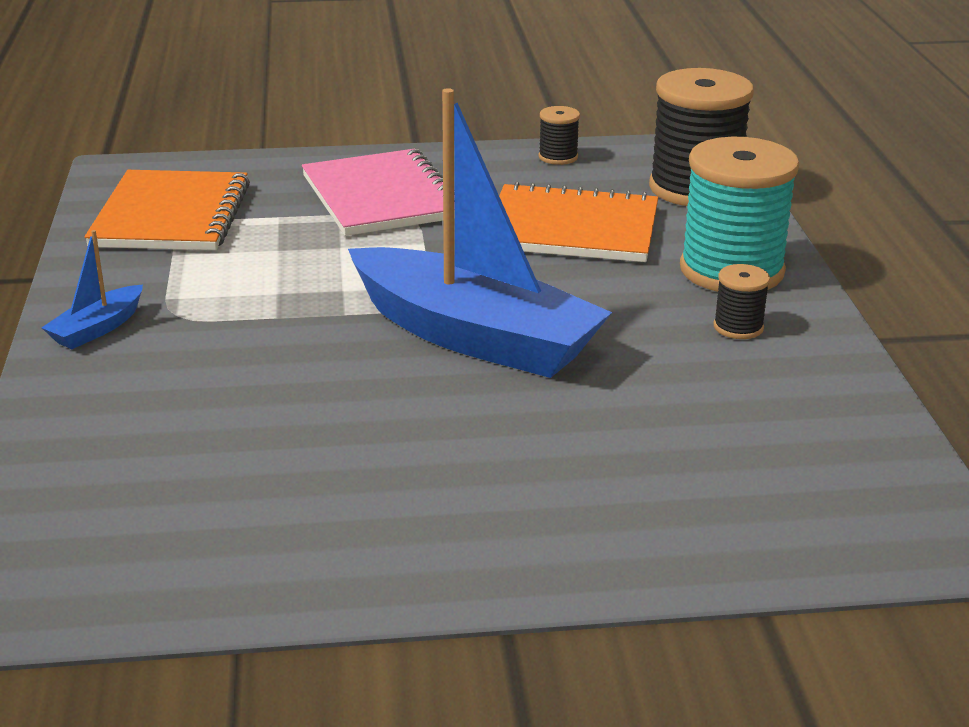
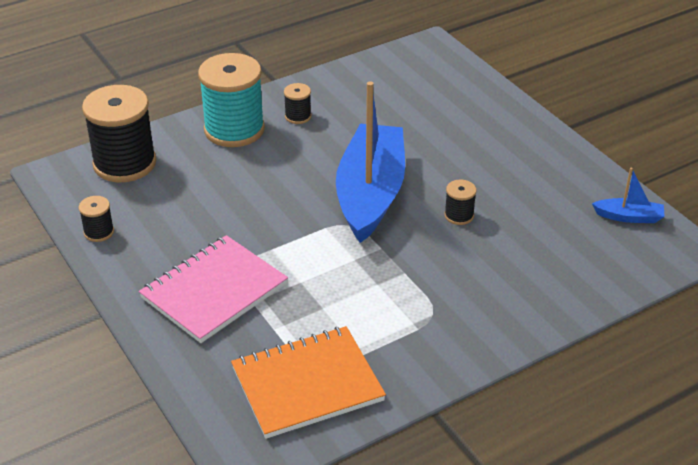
camera: 115 degrees left, 10 degrees up
(97, 328) = (473, 339): blue boat -> blue boat (629, 217)
(349, 395) = (459, 215): none -> black spool
(572, 229) = (214, 196): orange notebook -> none

